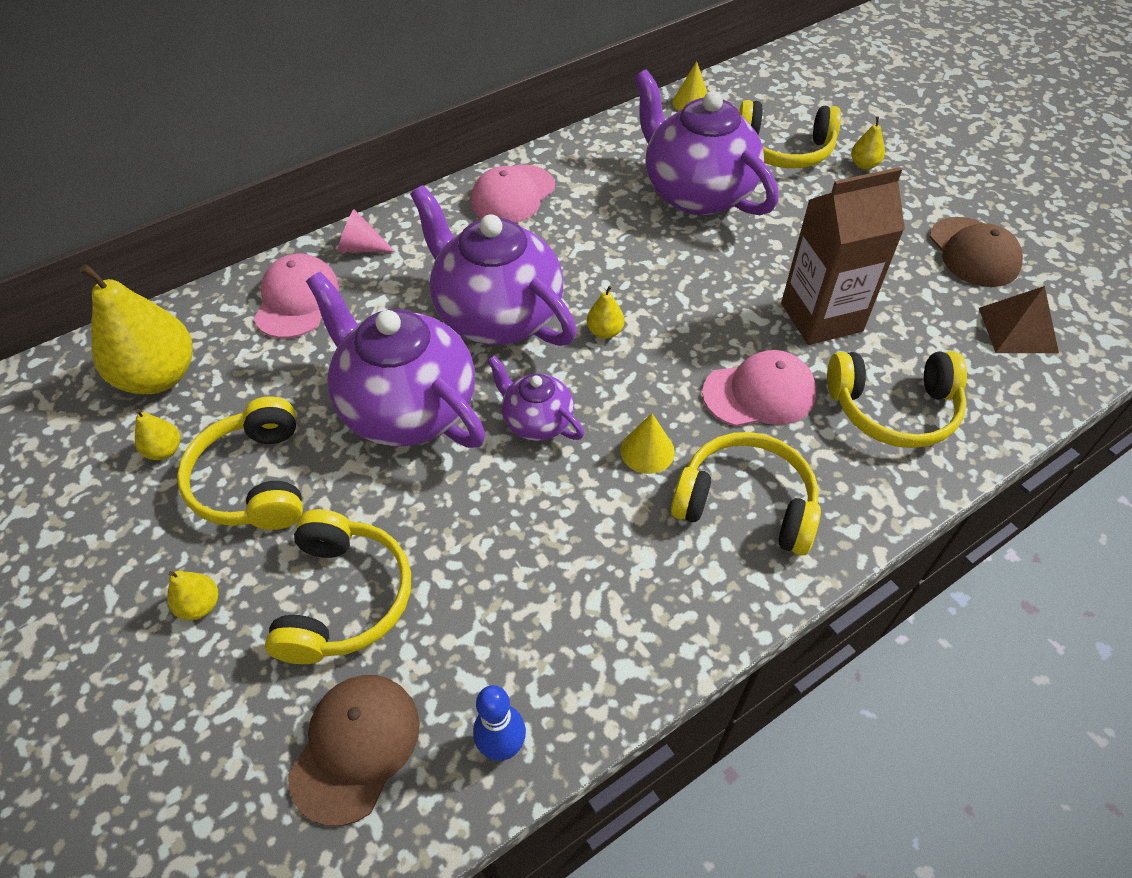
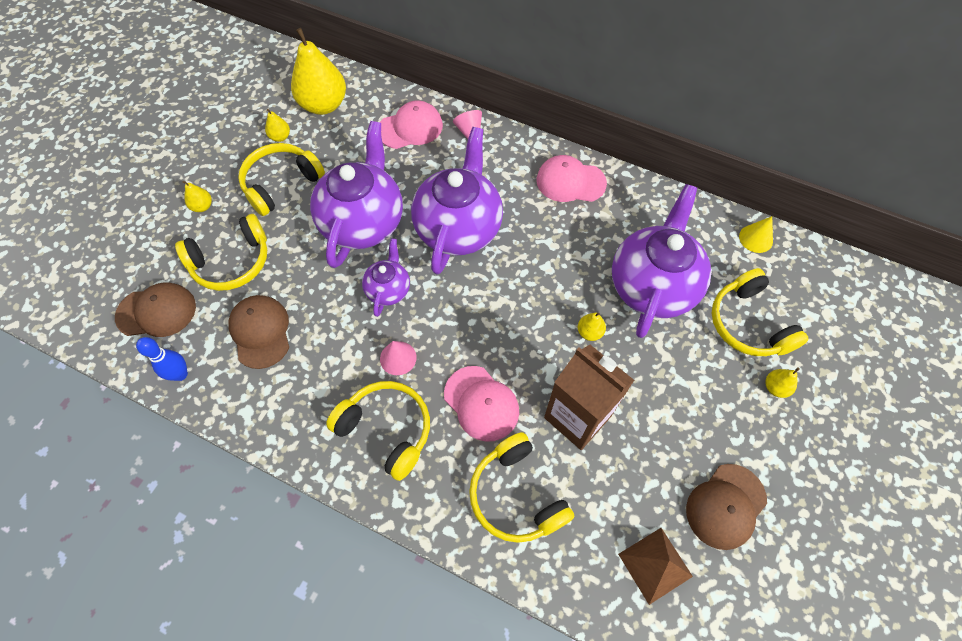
camera: 60 degrees right, 10 degrees up
(500, 601) = (260, 332): none -> brown cap
(605, 332) = (481, 291): yellow pear -> yellow pear (589, 332)
(647, 451) = (398, 358): yellow cone -> pink cone
(745, 503) = (386, 430): yellow headphones -> yellow headphones turned 45 degrees counterclockwise

